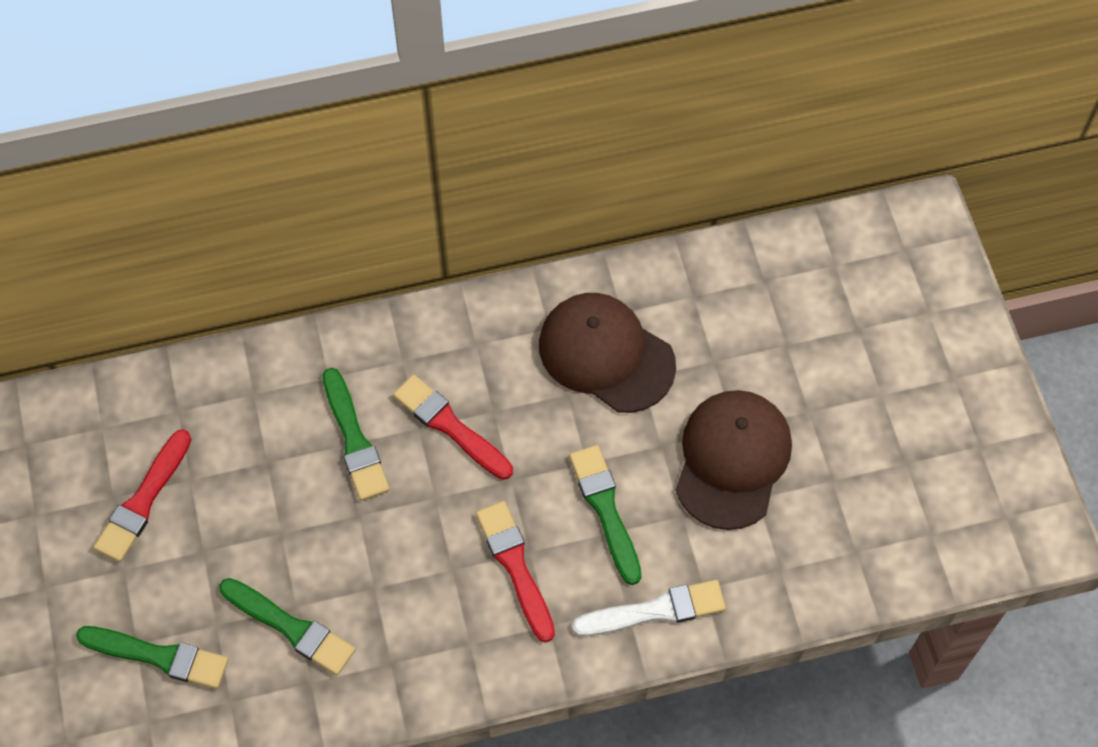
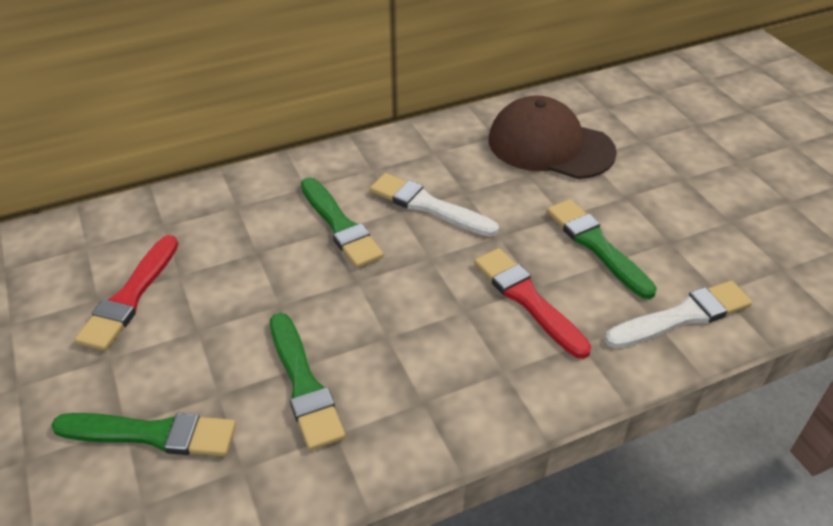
camera: 10 degrees left, 20 degrees down
(291, 628) = (303, 384): green brush -> green brush turned 45 degrees clockwise
(450, 426) = (428, 206): red brush -> white brush
(732, 460) = (694, 198): brown cap -> none

